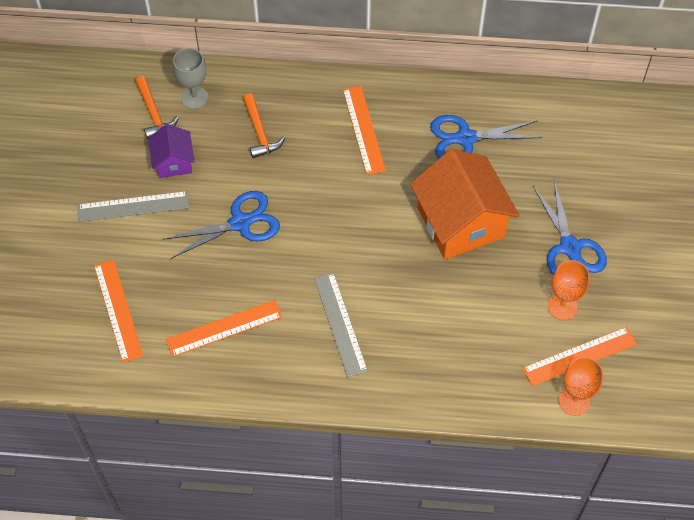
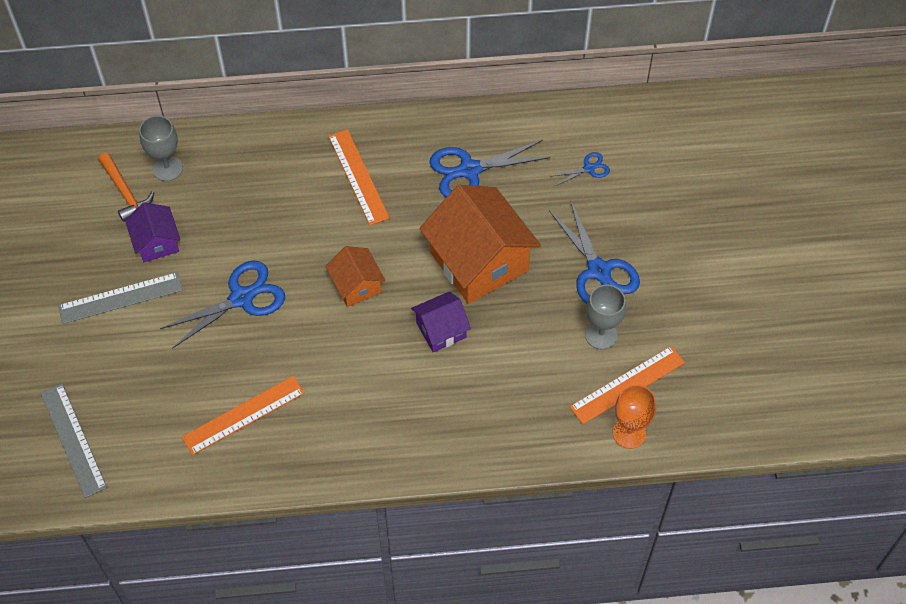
camera: 10 degrees left, 0 degrees up
(118, 310) = (124, 413): orange ruler -> none
(260, 132) = (246, 196): orange hammer -> none
(340, 324) = (368, 390): grey ruler -> grey ruler (73, 440)
(345, 227) = (356, 285): none -> orange house
(415, 279) = (441, 330): none -> purple house
(562, 306) = (601, 335): orange goblet -> grey goblet
(576, 152) = (589, 168): none -> blue scissors

